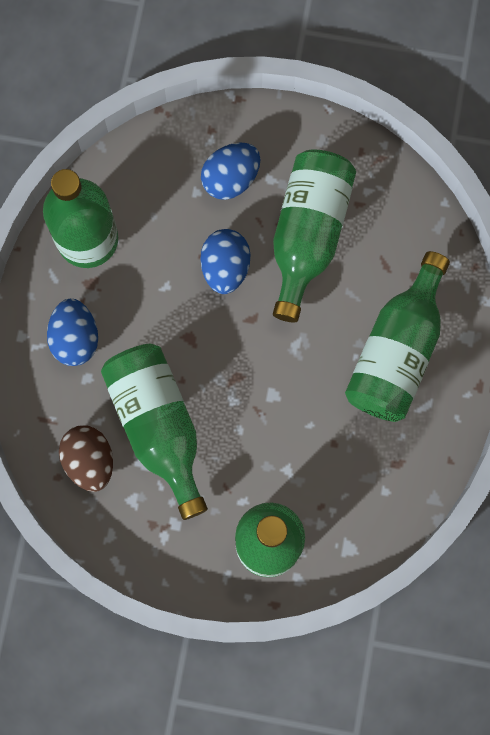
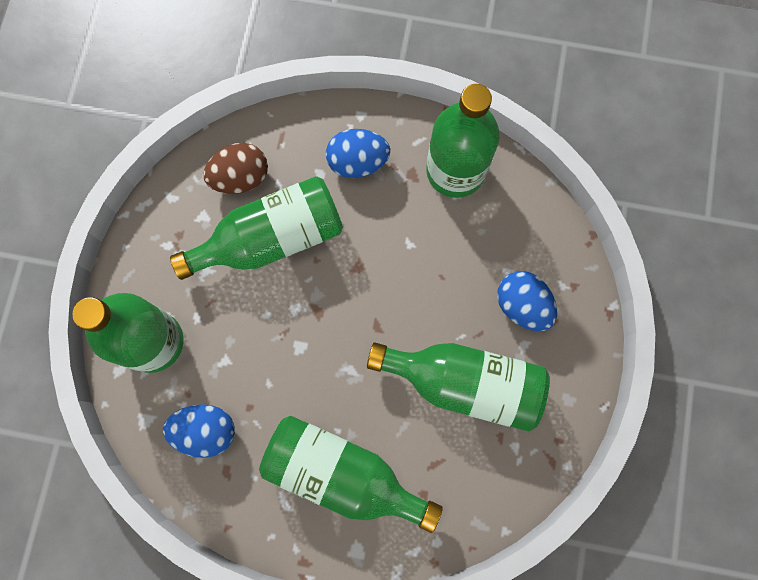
camera: 90 degrees right, 0 degrees up
(225, 268) = (429, 301): blue egg -> blue egg (206, 431)

